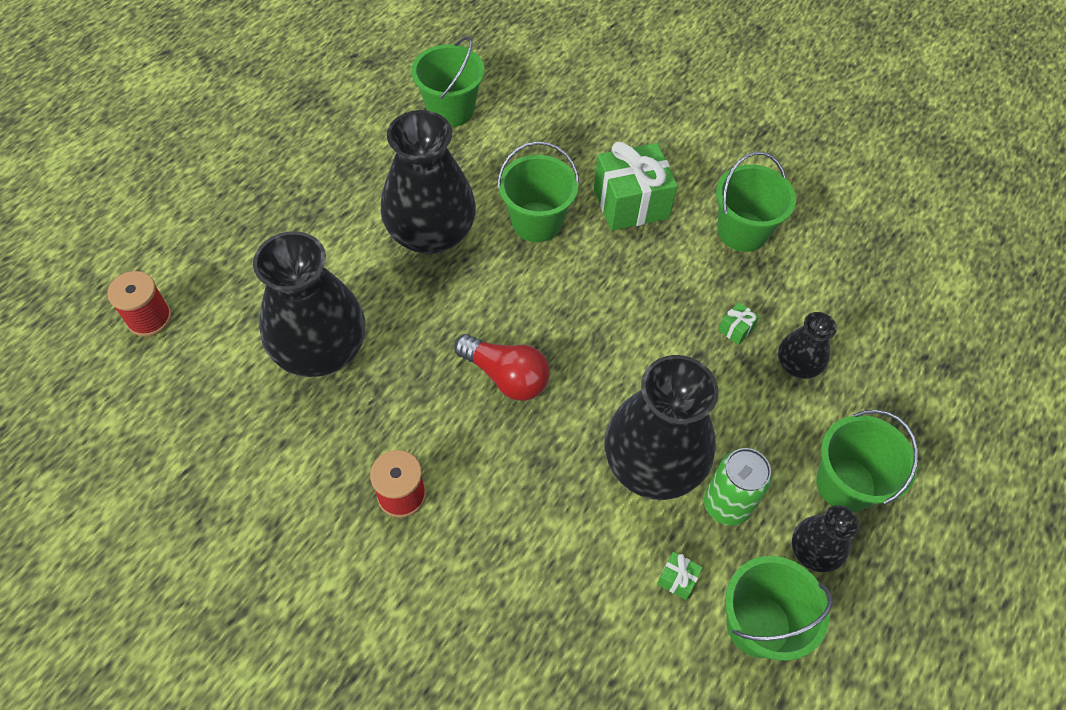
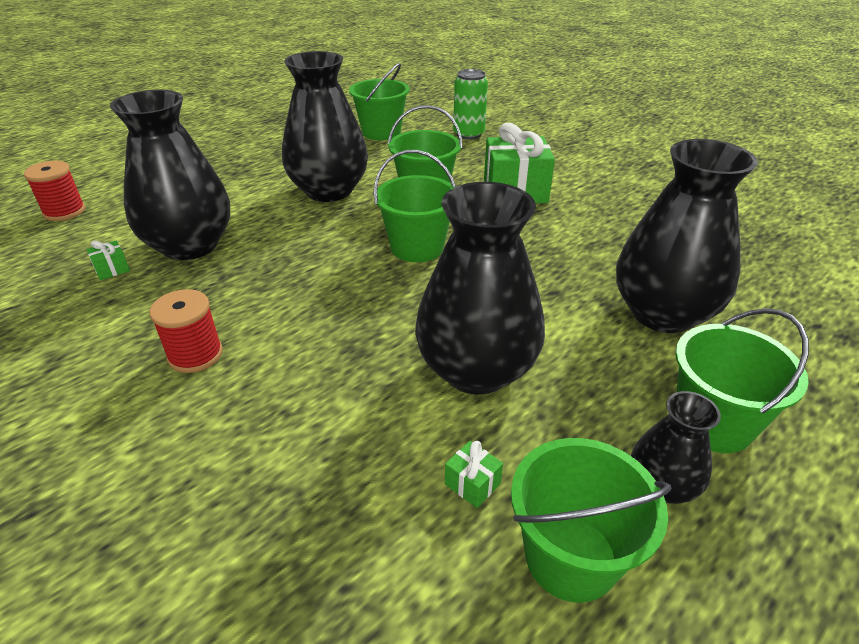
camera: 15 degrees right, 20 degrees down
(506, 376) = (349, 283): red light bulb -> none
(726, 504) = (555, 419): green can -> green can (468, 134)
(736, 329) = (598, 279): green gift -> green gift (112, 269)
(742, 231) = (618, 217): green bucket -> green bucket (417, 247)
(797, 365) = (662, 313): black vase -> black vase, size x2.01

